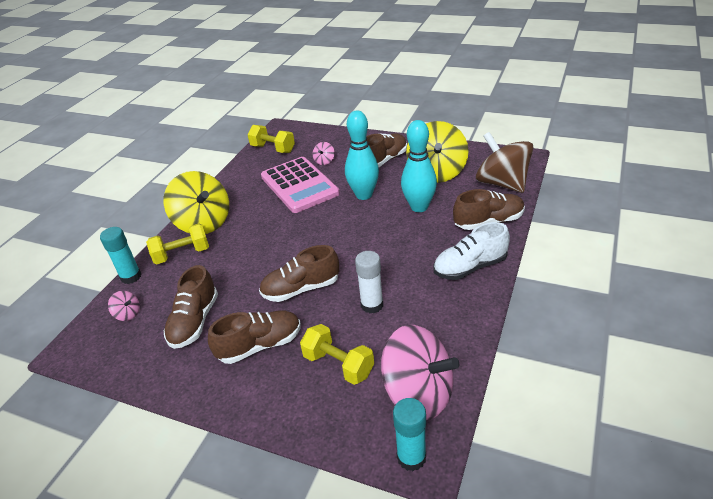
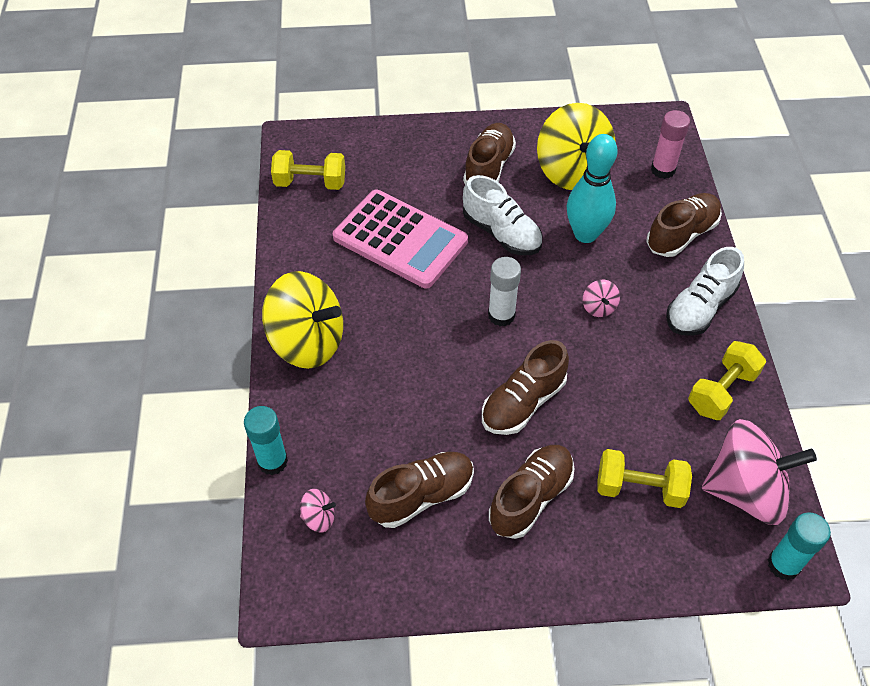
camera: 30 degrees left, 15 degrees up
(182, 254) = (319, 402): yellow dumbbell -> yellow dumbbell (721, 391)
(194, 322) = (421, 496): brown shoe -> brown shoe turned 105 degrees counterclockwise
(324, 161) = (405, 188): pink spinning top -> pink spinning top (599, 307)
(364, 195) = (501, 233): turquoise bowling pin -> white shoe
(372, 305) = (623, 397): white glue stick -> white glue stick (501, 315)
(502, 183) = (663, 170): brown spinning top -> pink glue stick

